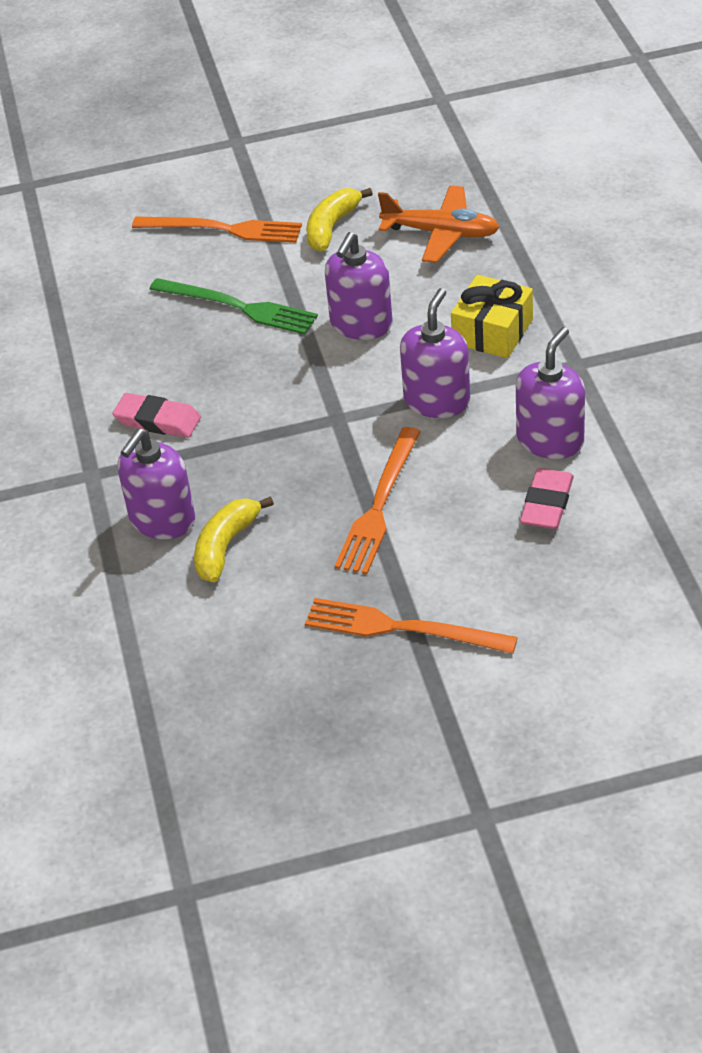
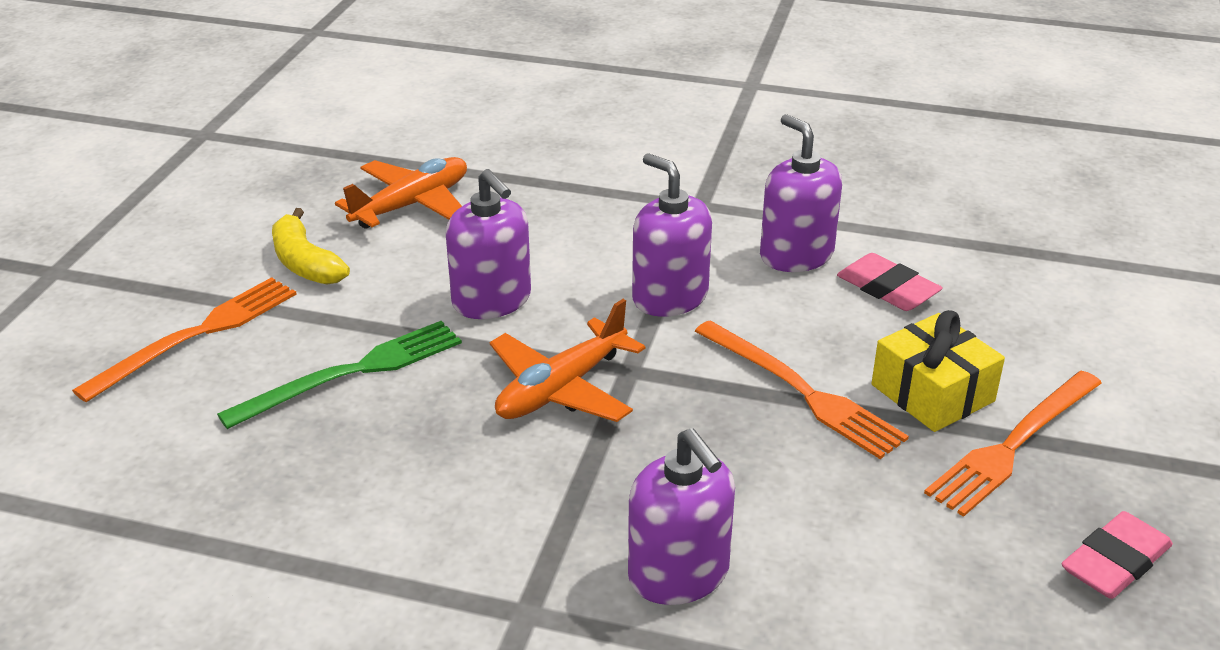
camera: 65 degrees left, 10 degrees down
(157, 420) = (483, 511): pink eraser -> pink eraser (1115, 562)
(225, 546) = (775, 533): yellow banana -> none
(293, 398) = (561, 389): none -> orange plane
(492, 331) = (600, 230): yellow gift -> yellow gift (932, 393)

